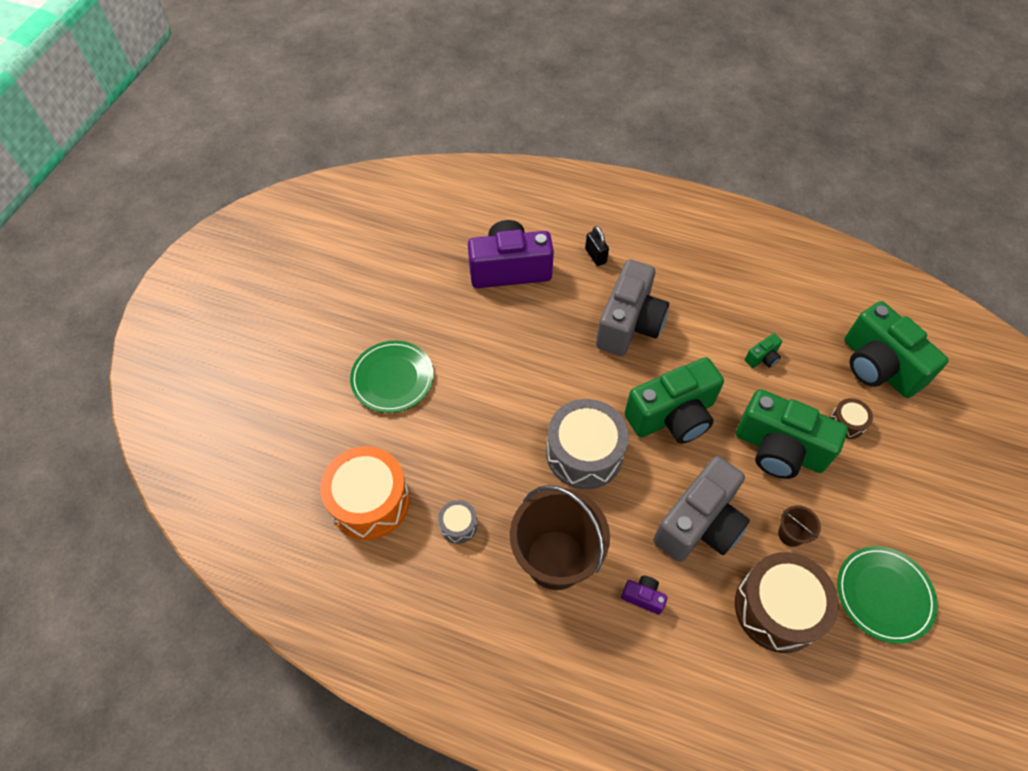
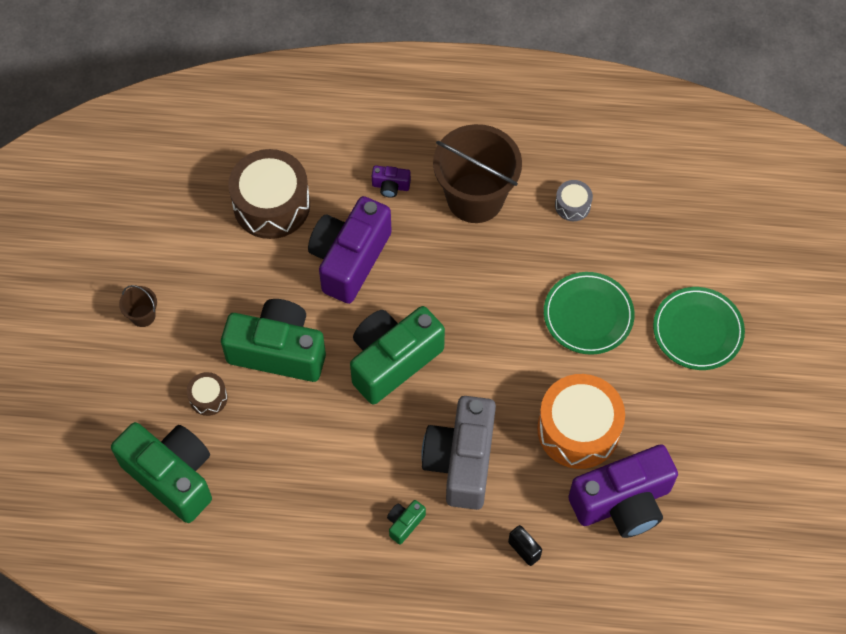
camera: 165 degrees right, 5 degrees up
(369, 501) = (663, 206): orange drum -> orange drum (578, 429)
(584, 453) = (474, 300): grey drum -> none
(699, 524) = (349, 259): grey camera -> purple camera
(762, 358) = (303, 454): green camera -> green camera (404, 523)
(790, 534) = (263, 270): brown bucket -> brown bucket (143, 315)
(883, 595) = (177, 237): green plate -> green plate (588, 315)

